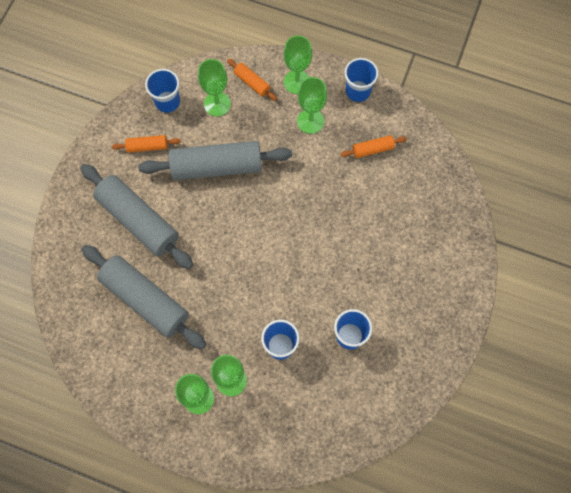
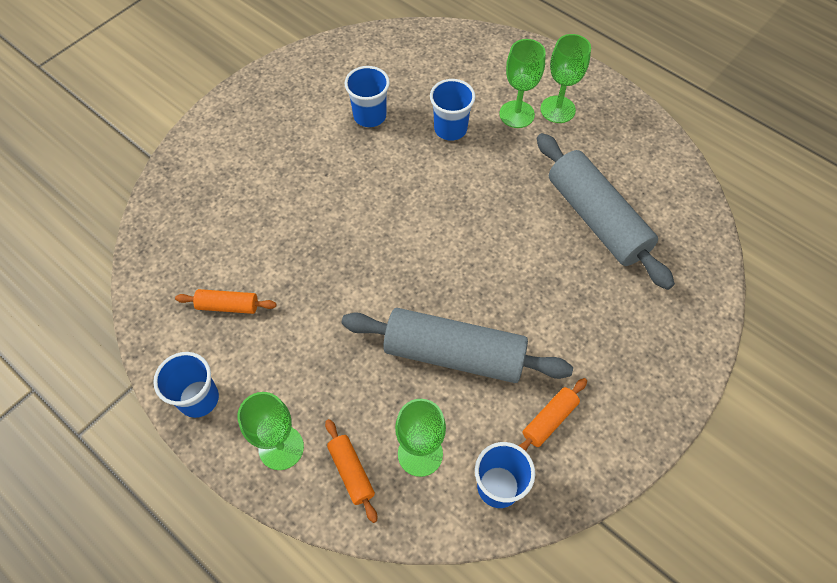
camera: 160 degrees left, 10 degrees down
(138, 220) = (585, 316): grey rolling pin -> none
(147, 147) = (549, 420): orange rolling pin -> orange rolling pin turned 60 degrees counterclockwise
(310, 121) = (291, 376): green goblet -> none

